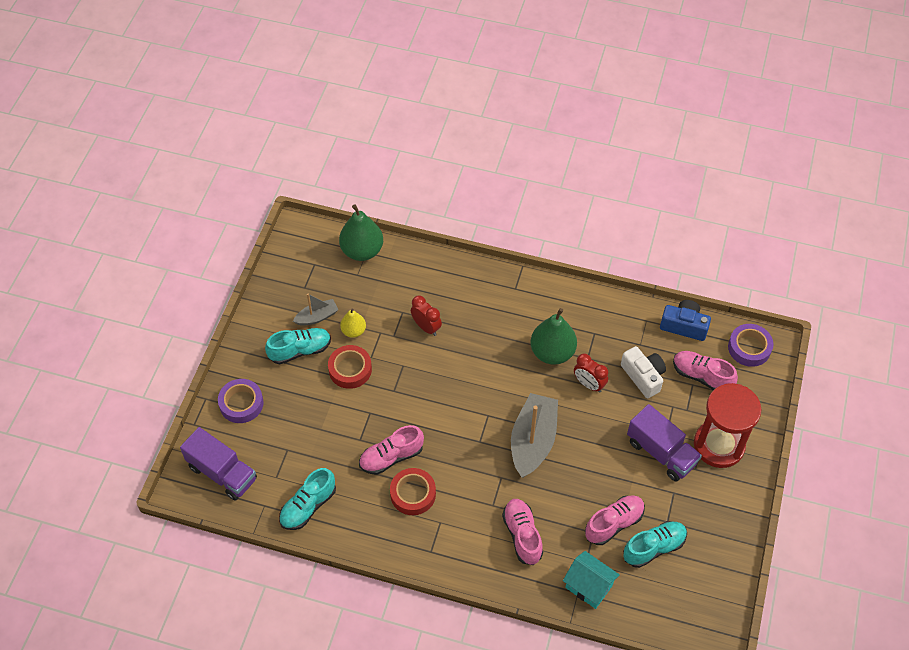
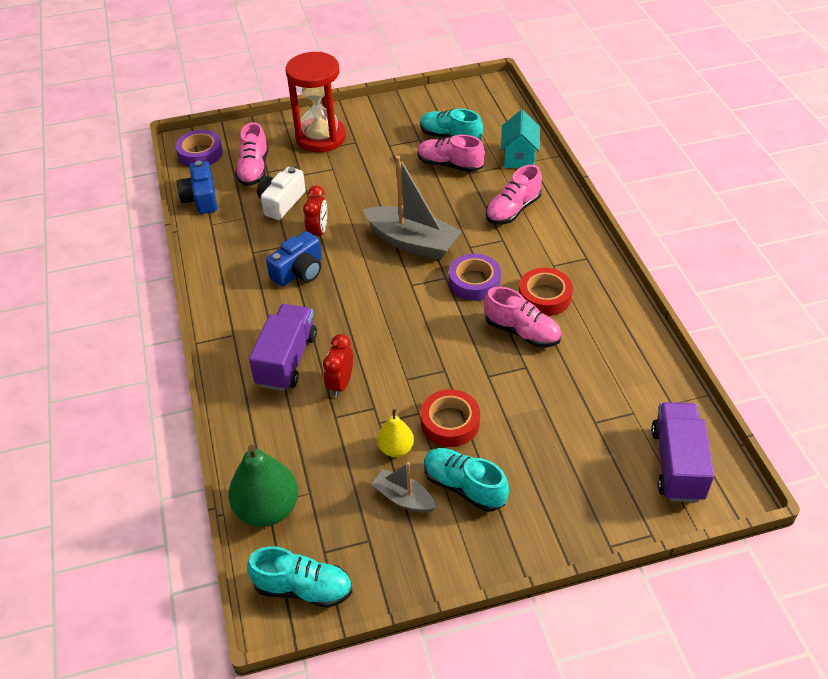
camera: 120 degrees left, 10 degrees down
(241, 403) = (582, 502): purple tape -> purple tape (474, 282)
(308, 506) = (635, 367): turquoise shoe -> turquoise shoe (303, 588)
(533, 441) = (412, 242): grey boat -> grey boat turned 135 degrees counterclockwise
(552, 352) = (299, 271): green pear -> blue camera
(661, 452) = (355, 164): purple truck -> purple truck (287, 360)

